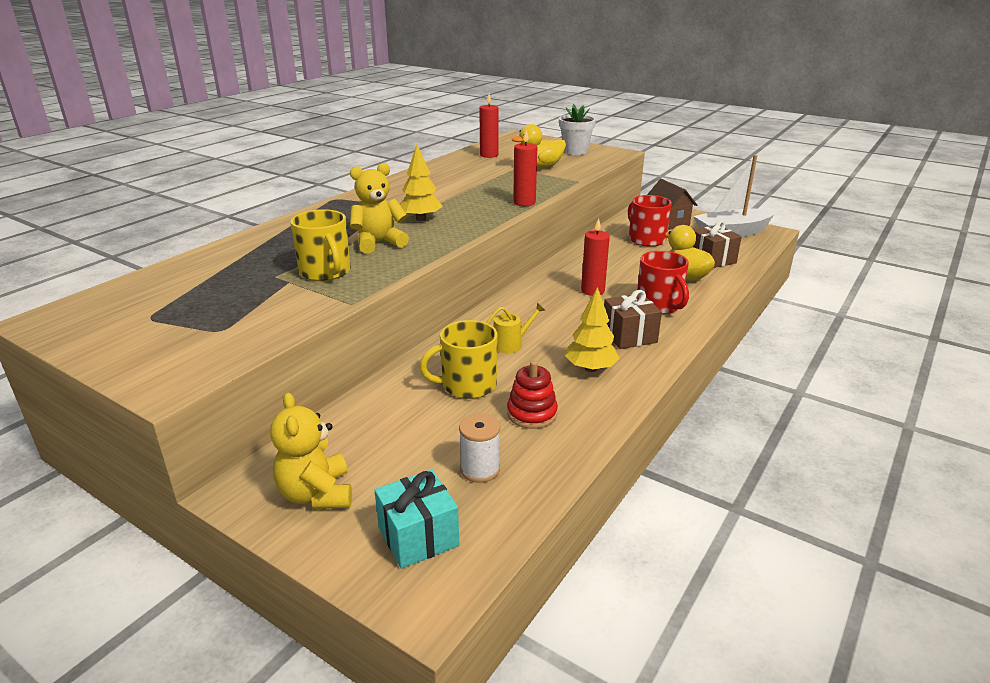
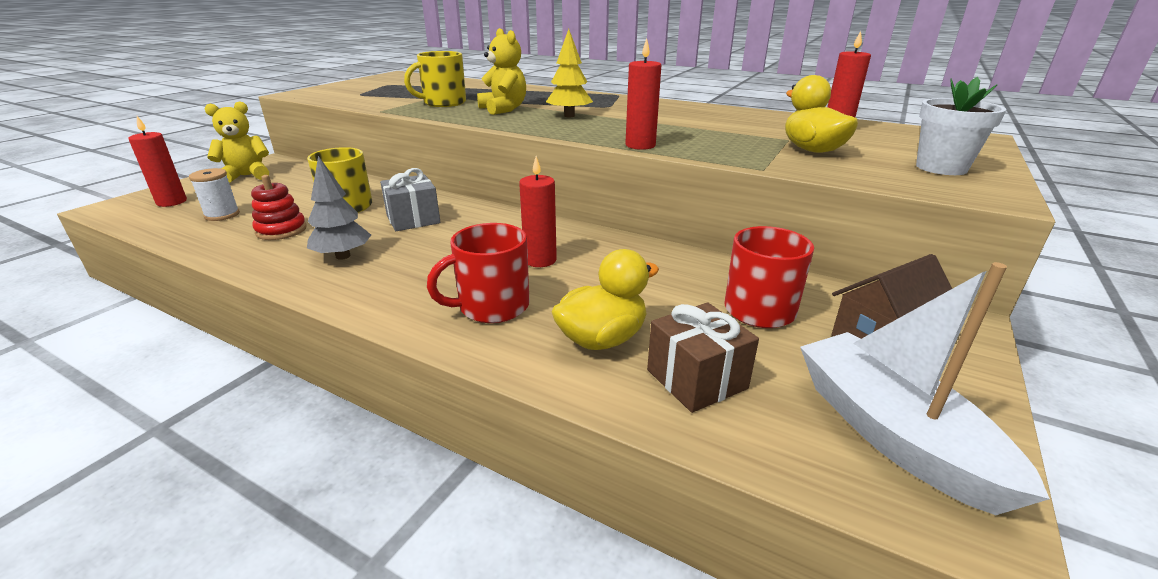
camera: 85 degrees right, 0 degrees up
(418, 536) = (171, 202): turquoise gift -> red candle
(511, 344) = (413, 219): yellow watering can -> grey gift
(590, 368) = (343, 256): yellow tree -> grey tree
(629, 336) = (407, 280): brown gift -> none

